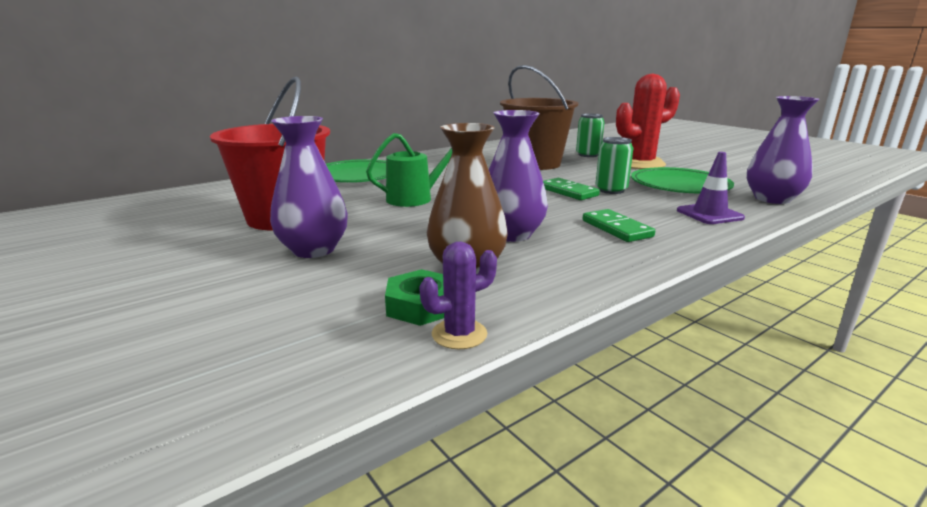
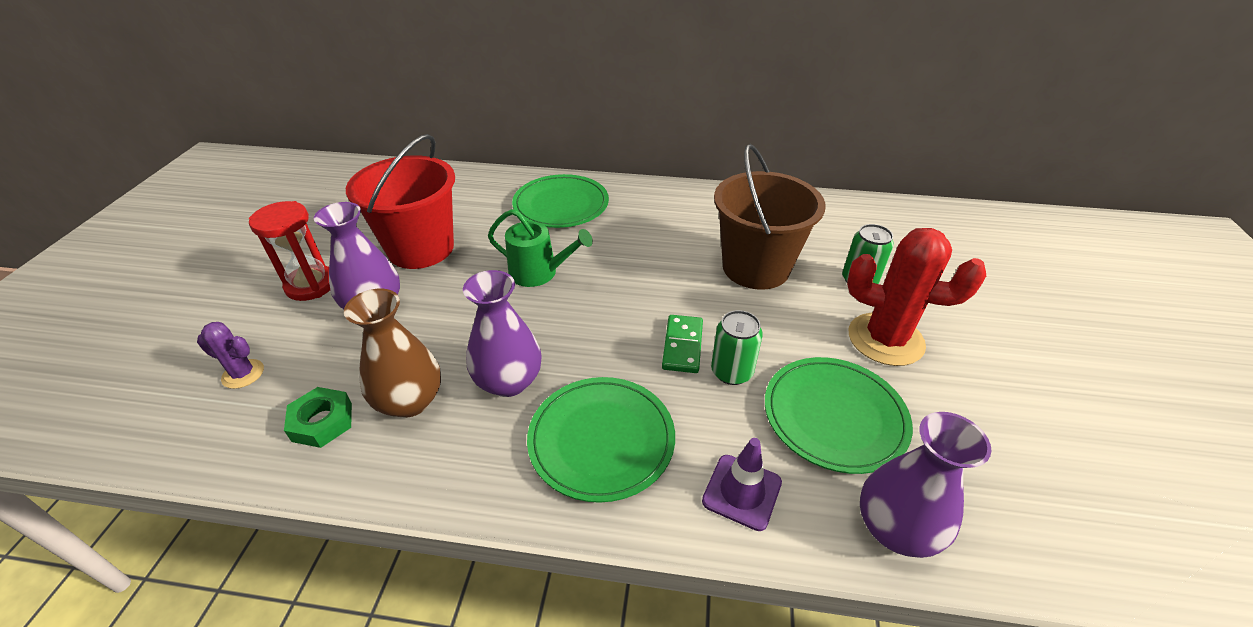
camera: 45 degrees right, 20 degrees up
(207, 264) = (311, 285): none -> red hourglass
(459, 334) = (291, 469): purple cactus -> purple cactus (243, 374)
(616, 228) = (601, 440): green domino -> green plate

